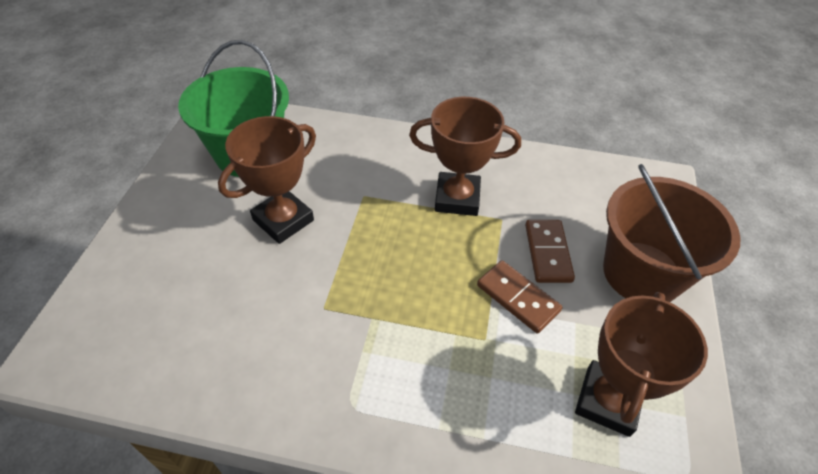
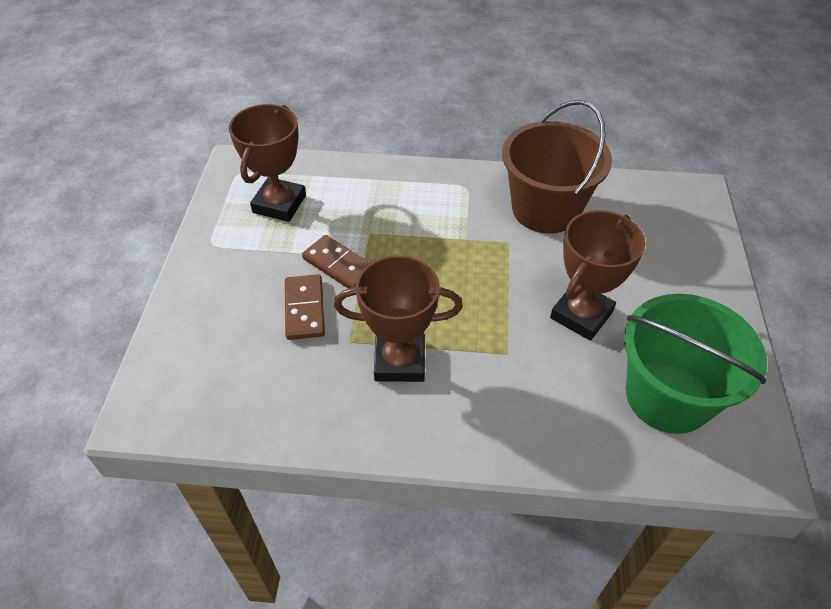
camera: 175 degrees right, 0 degrees up
(642, 273) = (215, 298): brown bucket -> brown bucket (545, 209)

